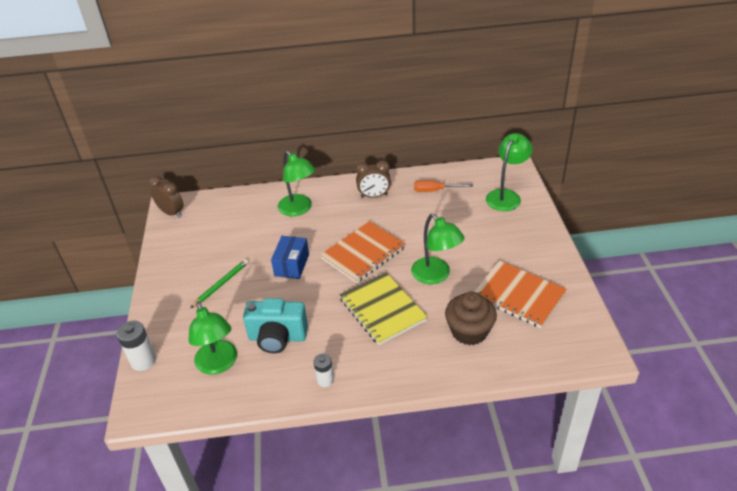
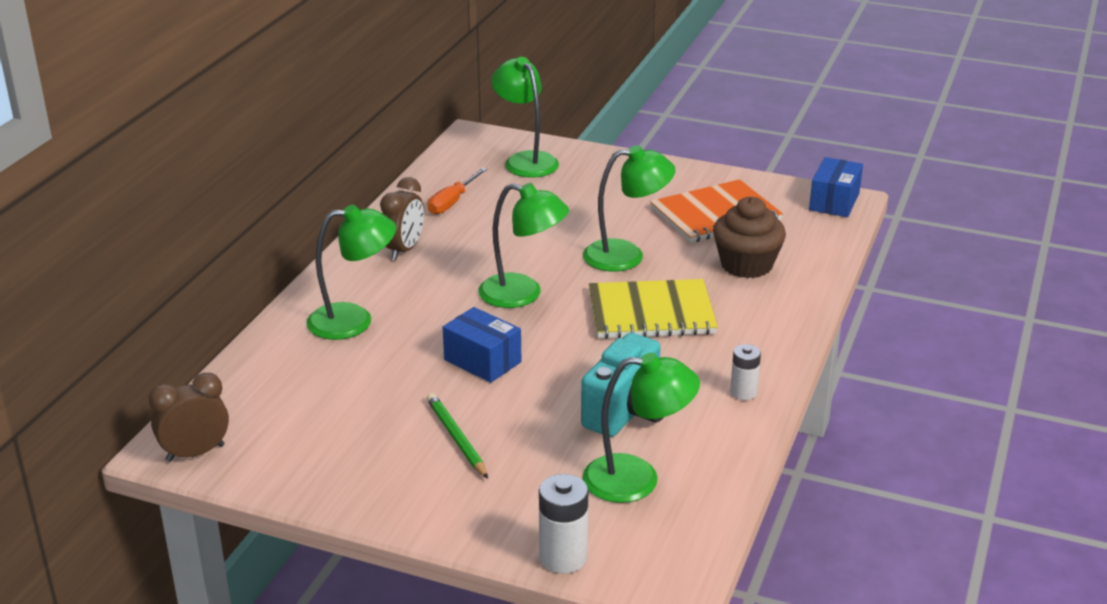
camera: 65 degrees left, 10 degrees down
(363, 253) = (522, 294): orange notebook -> green lamp
(592, 347) = (834, 202): none -> blue box

